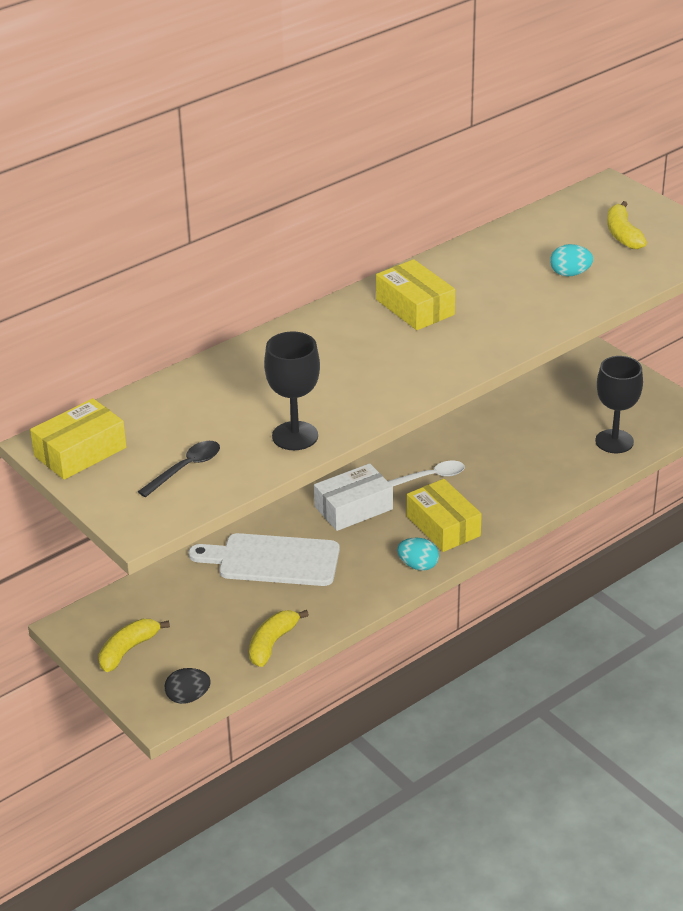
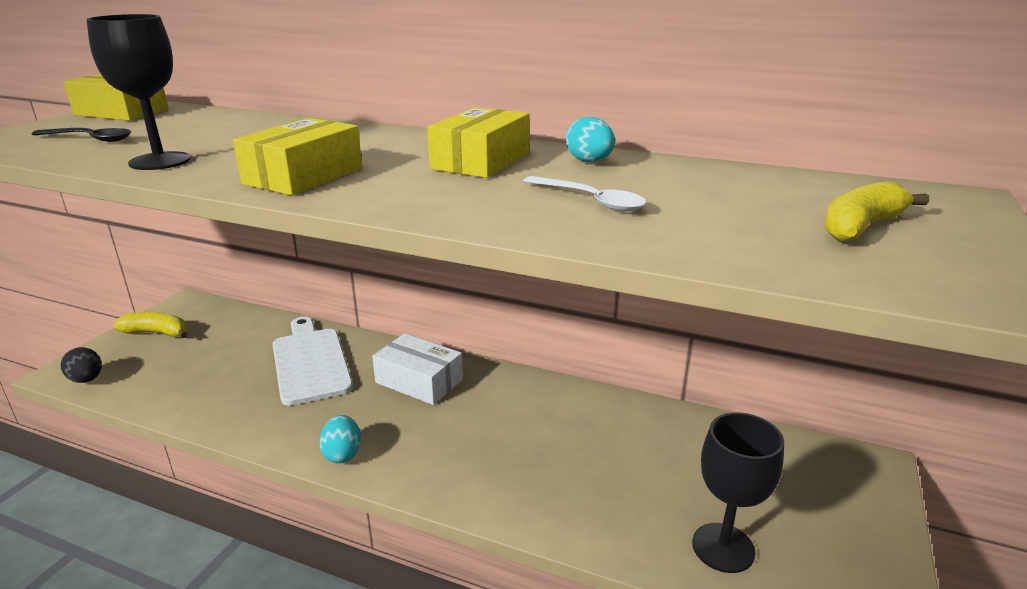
camera: 60 degrees right, 10 degrees down
(272, 643) = (177, 400): yellow banana -> none
(430, 477) = (507, 412): white spoon -> white spoon (591, 201)
(443, 526) = (426, 449): yellow box -> yellow box (304, 176)
(570, 274) = (687, 215): turquoise egg -> turquoise egg (589, 162)

